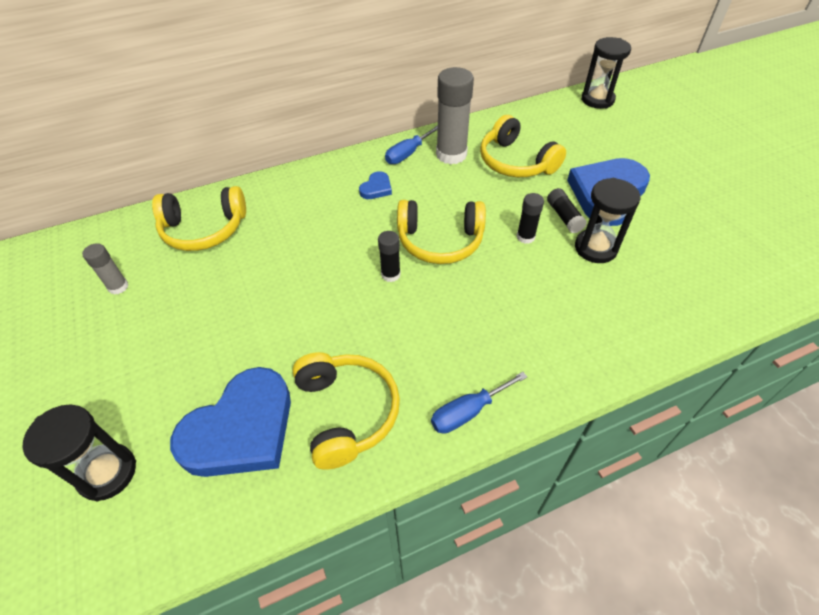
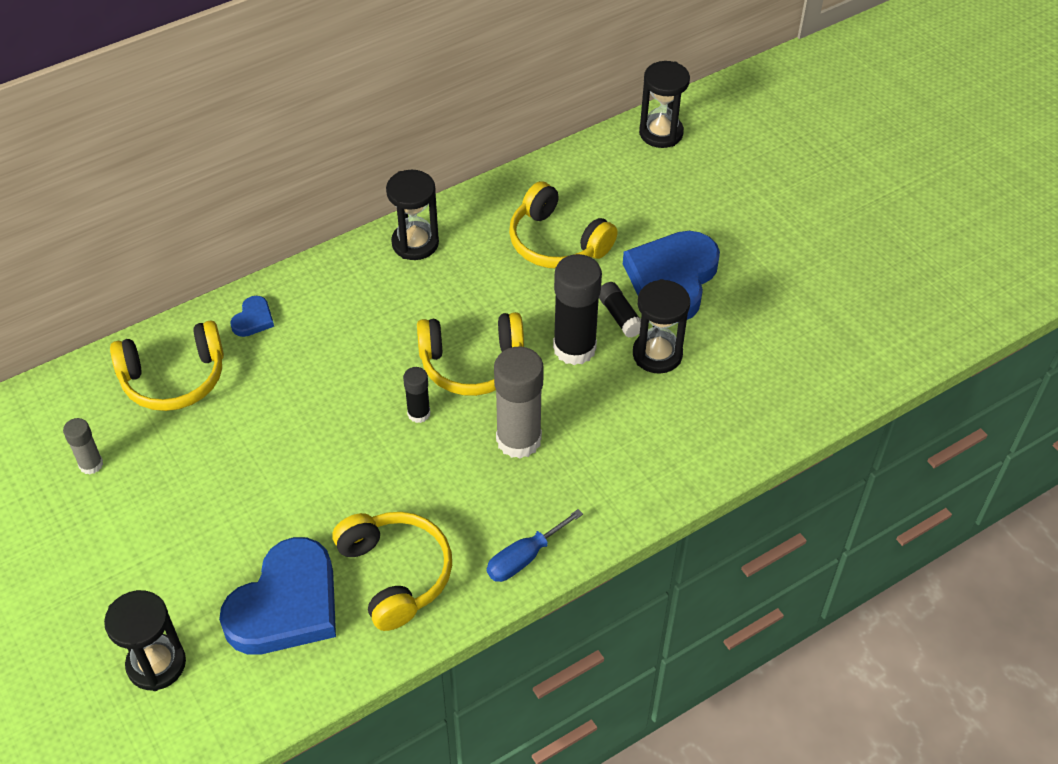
camera: 10 degrees left, 0 degrees up
(376, 188) = (382, 298): blue heart -> blue heart (253, 319)
(407, 154) = (415, 243): blue screwdriver -> black hourglass
(451, 154) = (472, 239): grey glue stick -> grey glue stick (518, 440)
(525, 237) = (574, 348): black glue stick -> black glue stick, size x1.94

